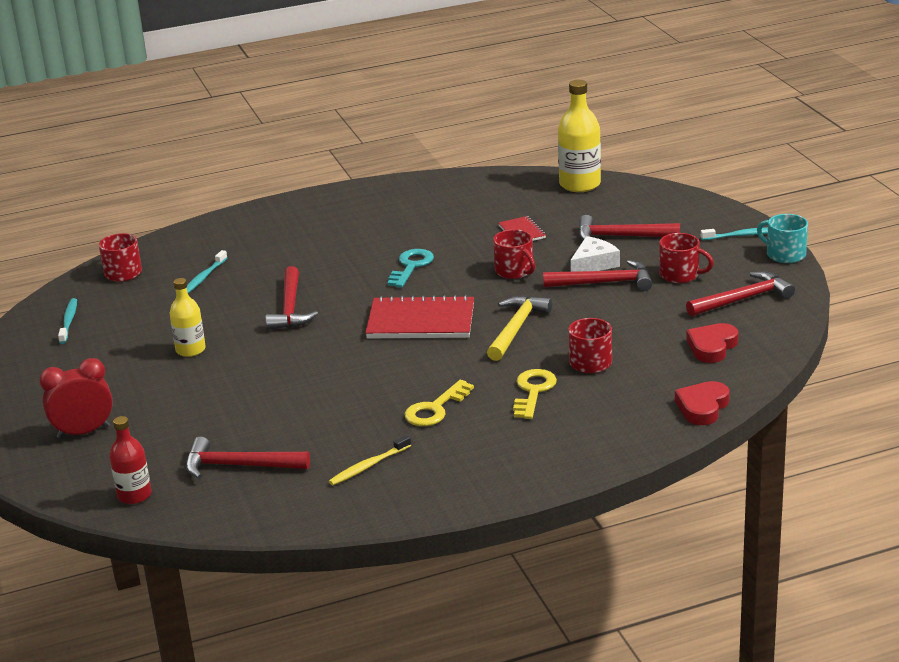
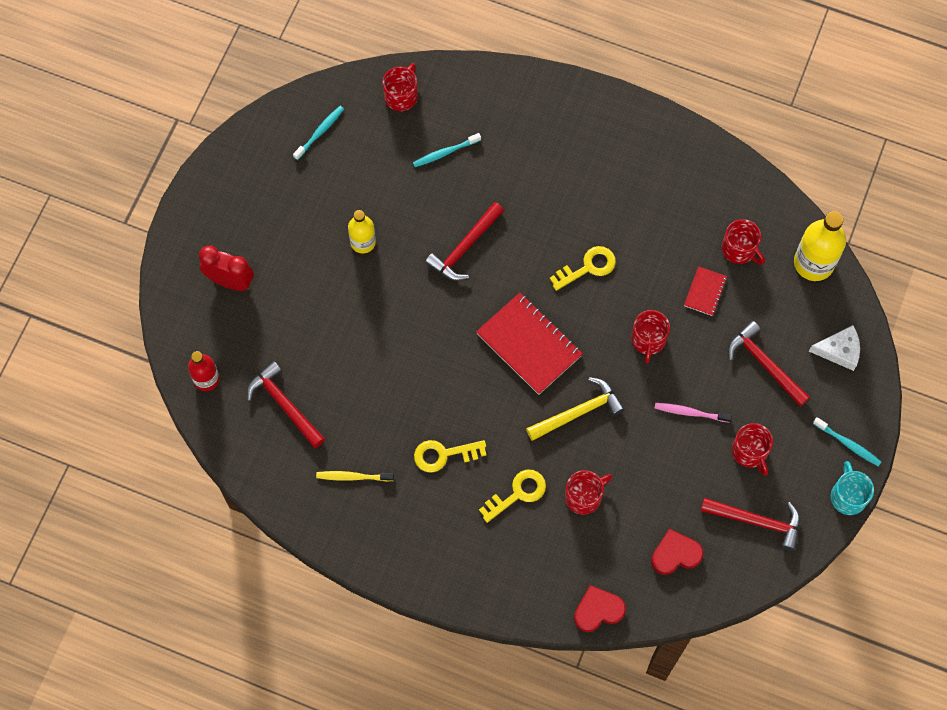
camera: 40 degrees right, 40 degrees up
(411, 266) = (588, 267): turquoise key -> yellow key
(516, 204) = (739, 249): none -> red mug
(594, 264) = (708, 382): white cheese -> white cheese (839, 351)
(604, 283) = (690, 412): red hammer -> pink toothbrush

